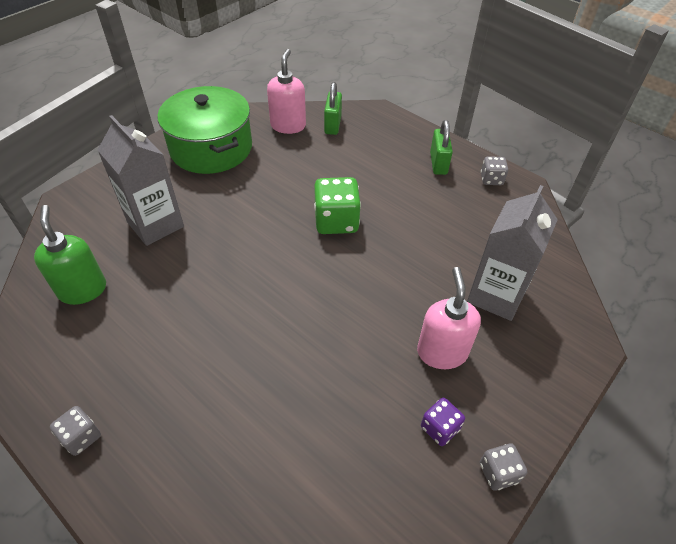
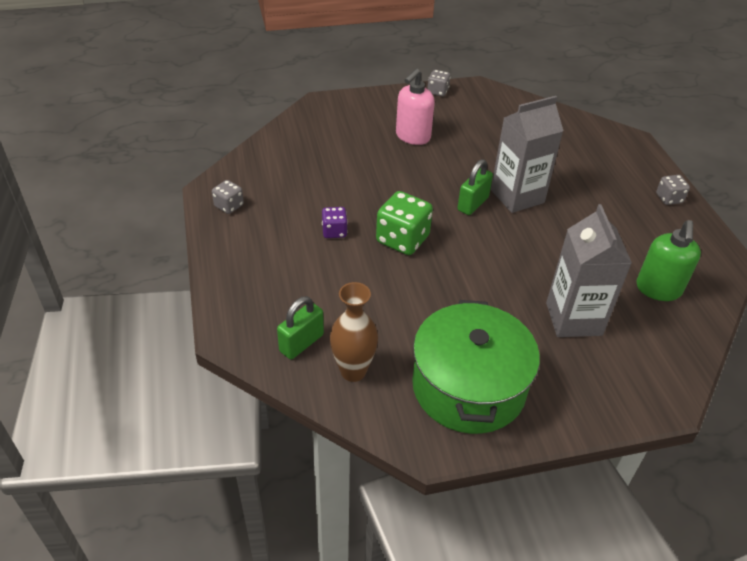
camera: 145 degrees left, 5 degrees down
(288, 125) = (353, 371): pink soap dispenser -> brown vase
(438, 163) = (252, 242): green padlock -> green padlock (473, 204)
(439, 428) = (450, 114): purple dice -> purple dice (334, 231)
(496, 295) = (342, 143): grey carton -> grey carton (517, 196)

